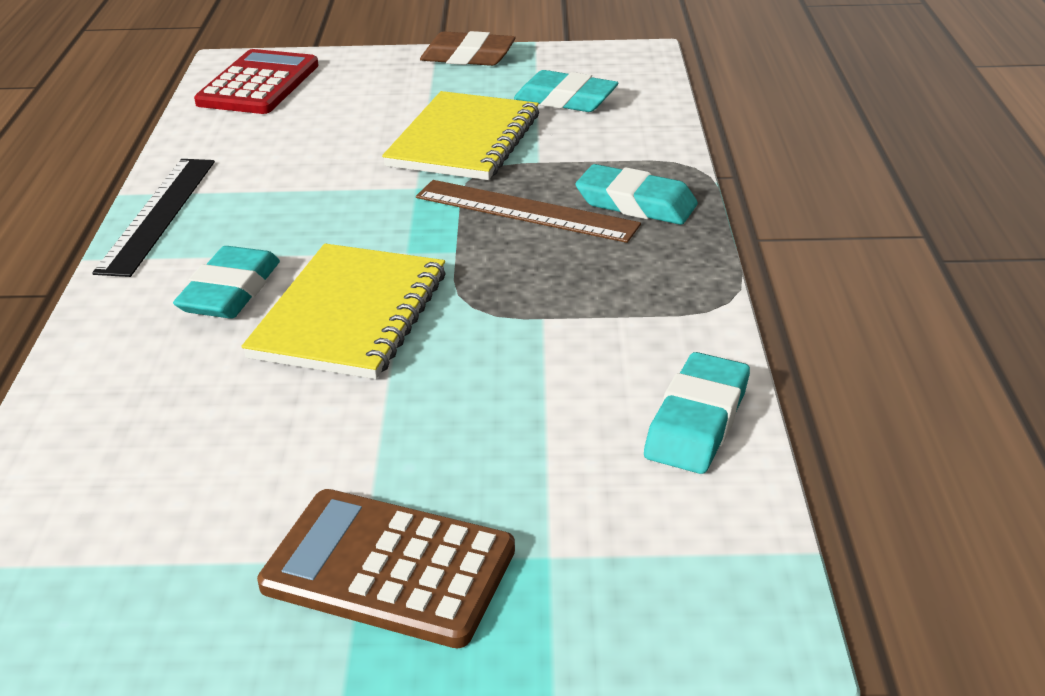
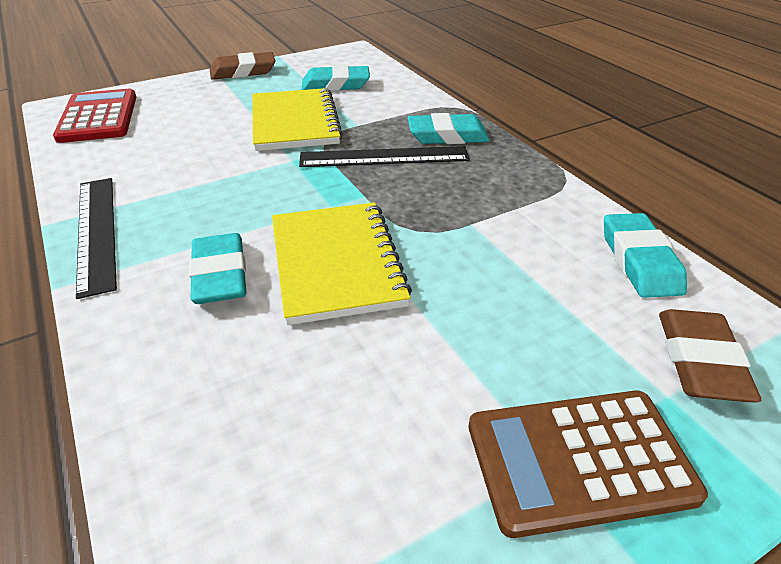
camera: 30 degrees left, 5 degrees up
(525, 211) = (384, 157): brown ruler -> black ruler
(628, 541) = (700, 361): none -> brown eraser

